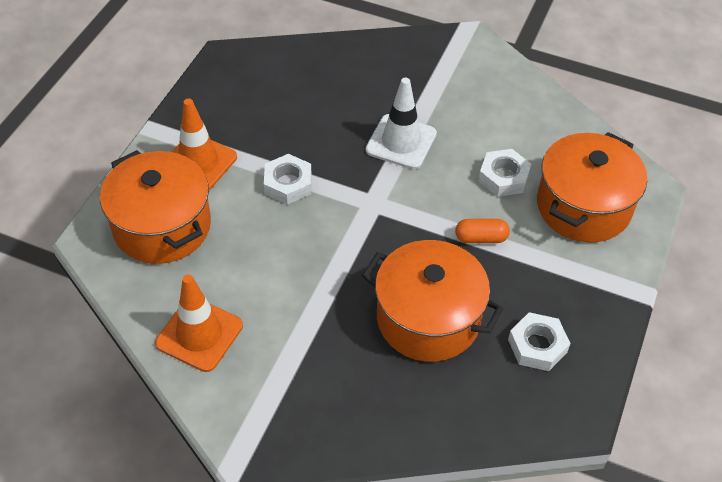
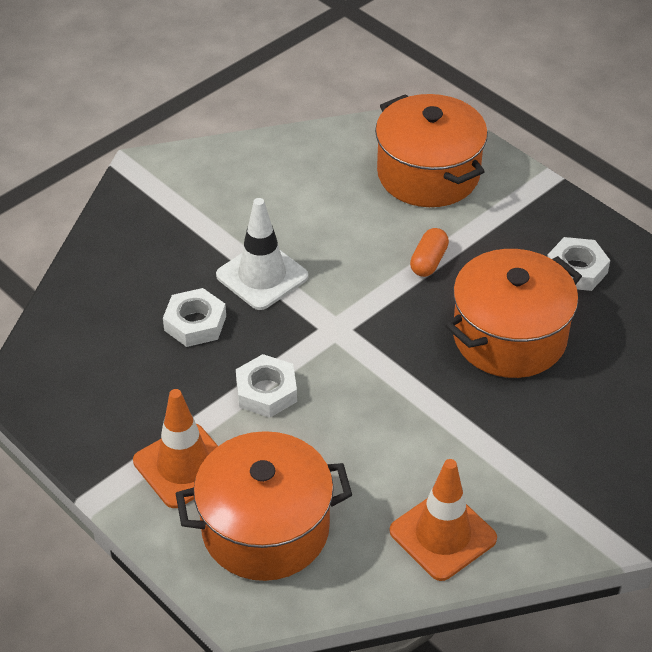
camera: 65 degrees left, 5 degrees down
(503, 177) = (359, 215): white nut -> white nut (195, 323)

